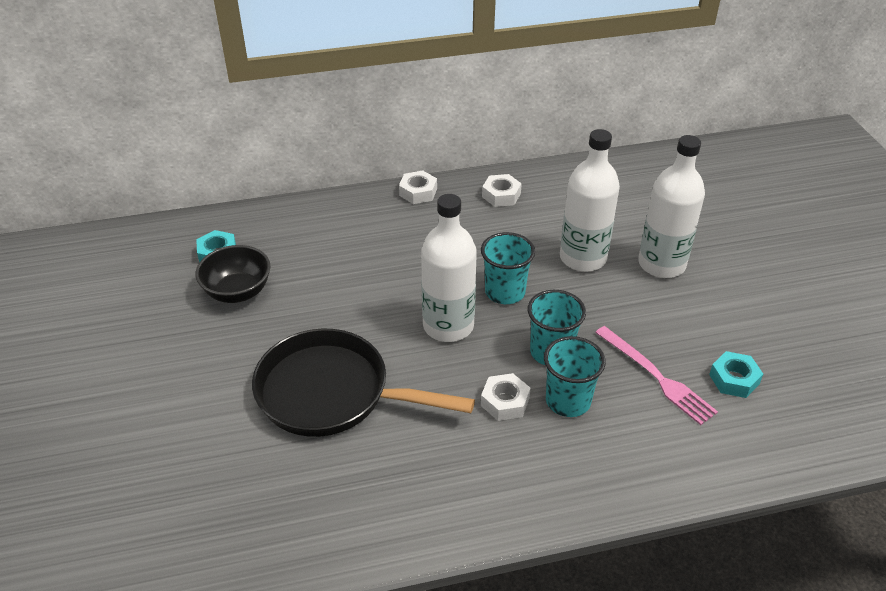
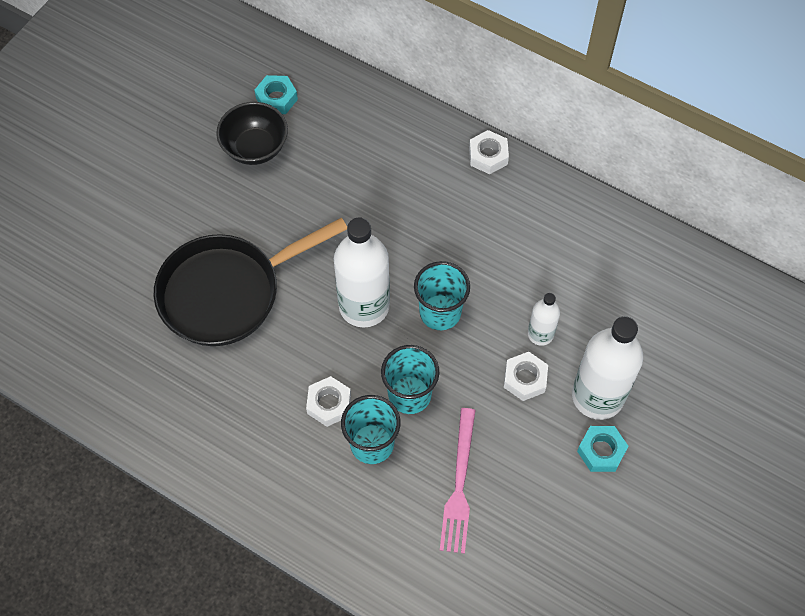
camera: 45 degrees right, 20 degrees up
(332, 393) = (227, 292): black pan -> black pan turned 90 degrees counterclockwise
(501, 195) = (552, 215): white nut -> white nut (525, 379)
(583, 258) = (540, 334): white bottle -> white bottle, size x0.51
(734, 379) = (514, 541): turquoise nut -> turquoise nut (601, 451)

